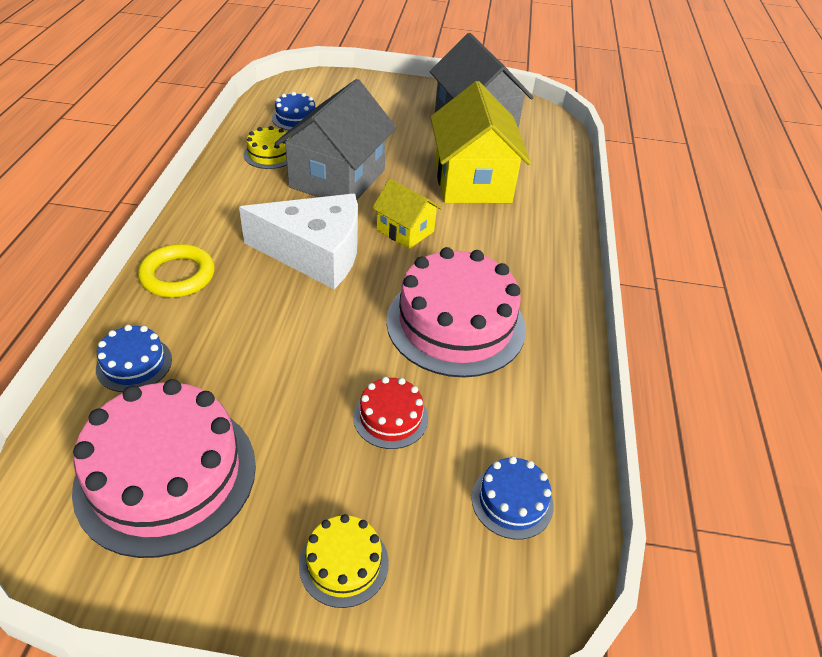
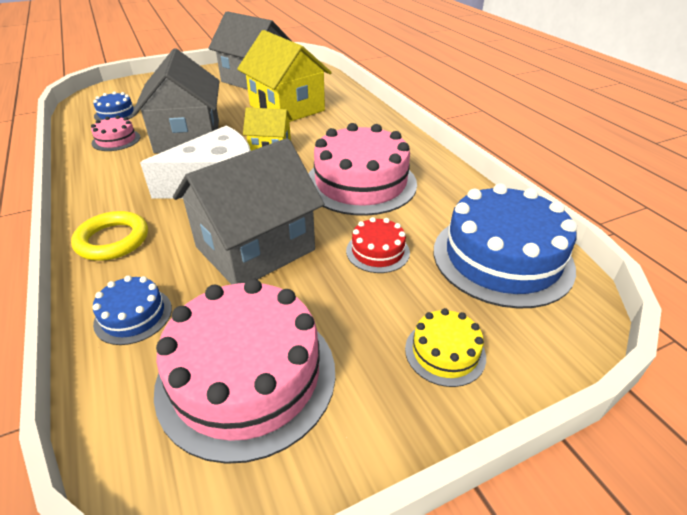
camera: 30 degrees left, 5 degrees down
(269, 154) = (116, 140): yellow cake -> pink cake
(282, 349) = (255, 248): none -> grey house
(512, 501) = (502, 258): blue cake -> blue cake, size x2.12

